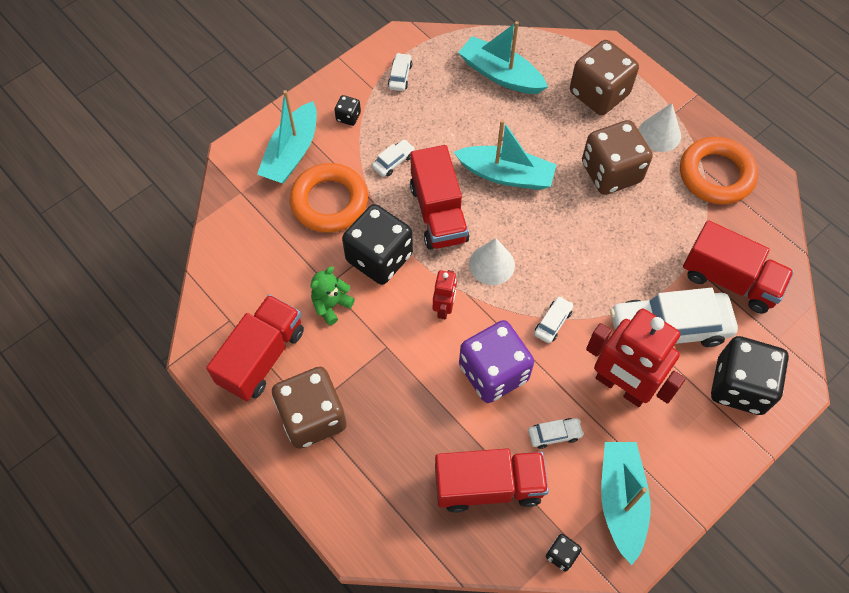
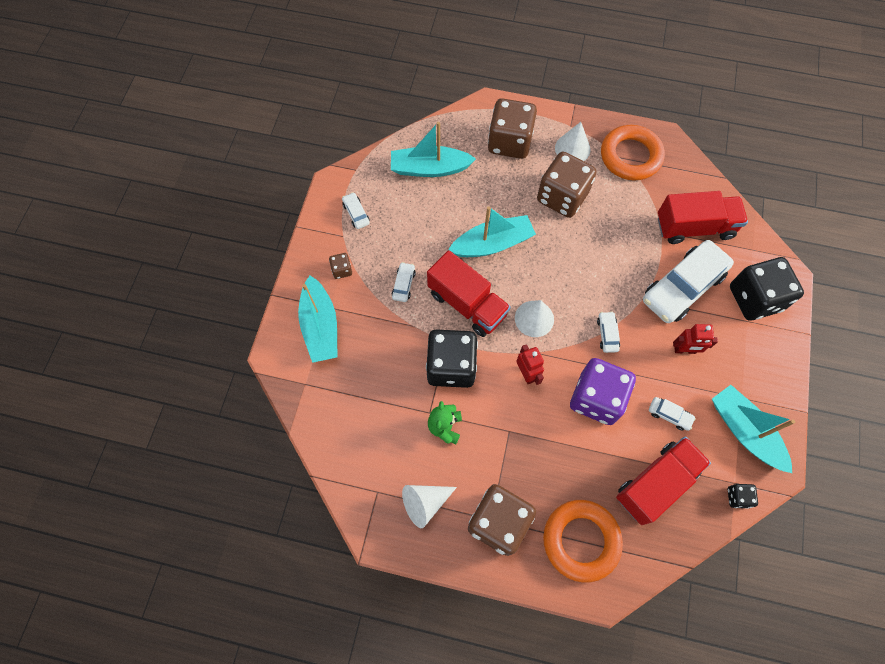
camera: 35 degrees left, 5 degrees up
(262, 357) = (425, 503): red truck -> white cone
(329, 202) = (380, 347): orange ring -> orange ring (581, 540)
(348, 117) = (342, 270): black dice -> brown dice
(554, 434) = (669, 415): white car -> white car turned 75 degrees clockwise
(621, 386) = (684, 350): red robot -> red robot, size x0.49

